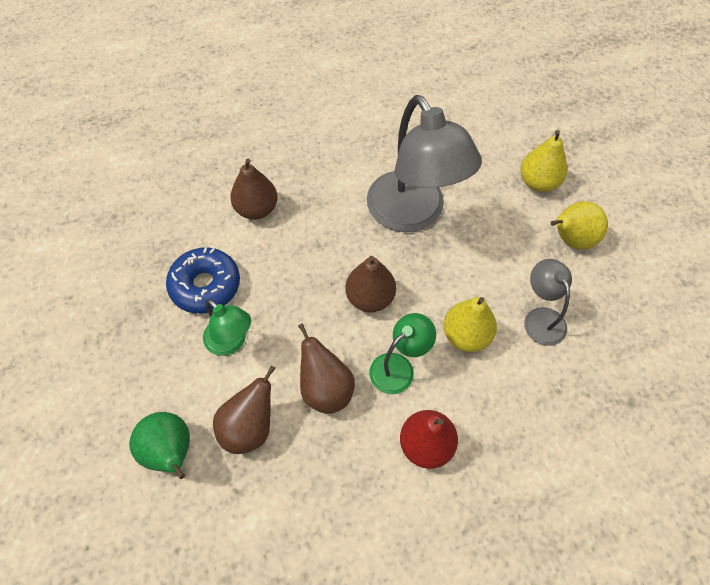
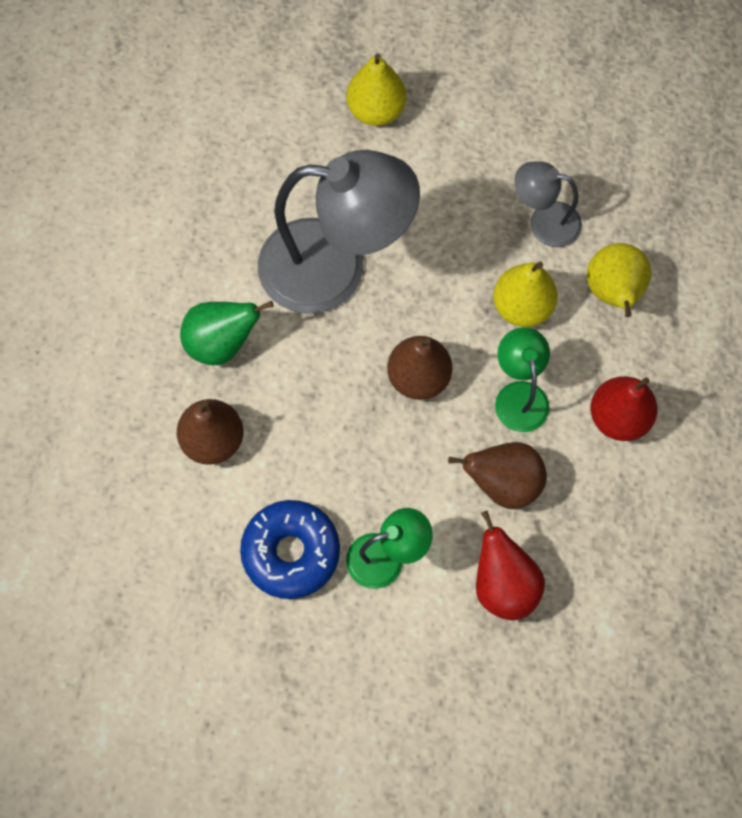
camera: 60 degrees left, 10 degrees up
(171, 452) = (486, 681): green pear -> green pear (222, 344)
(249, 428) = (503, 584): brown pear -> red pear
(571, 240) = (470, 130): yellow pear -> yellow pear (613, 293)

